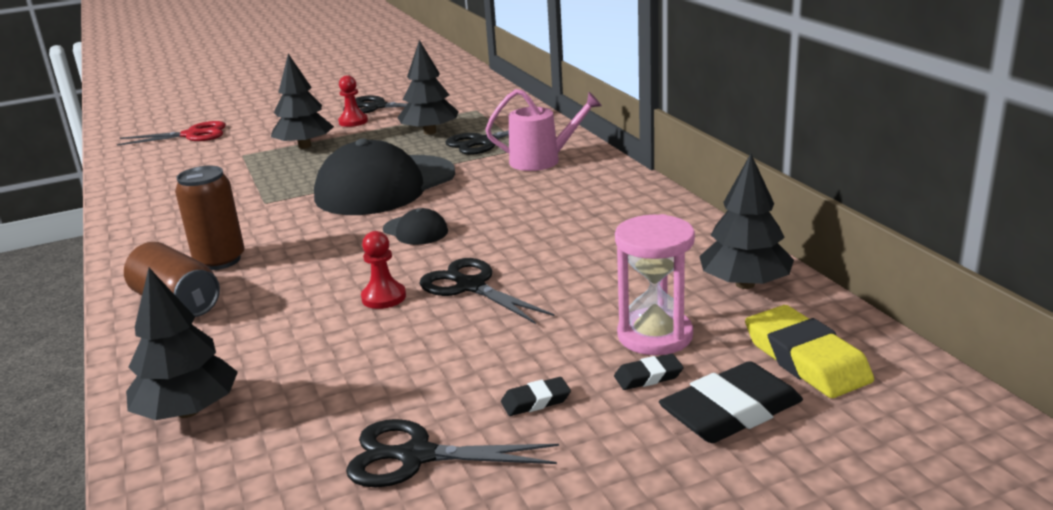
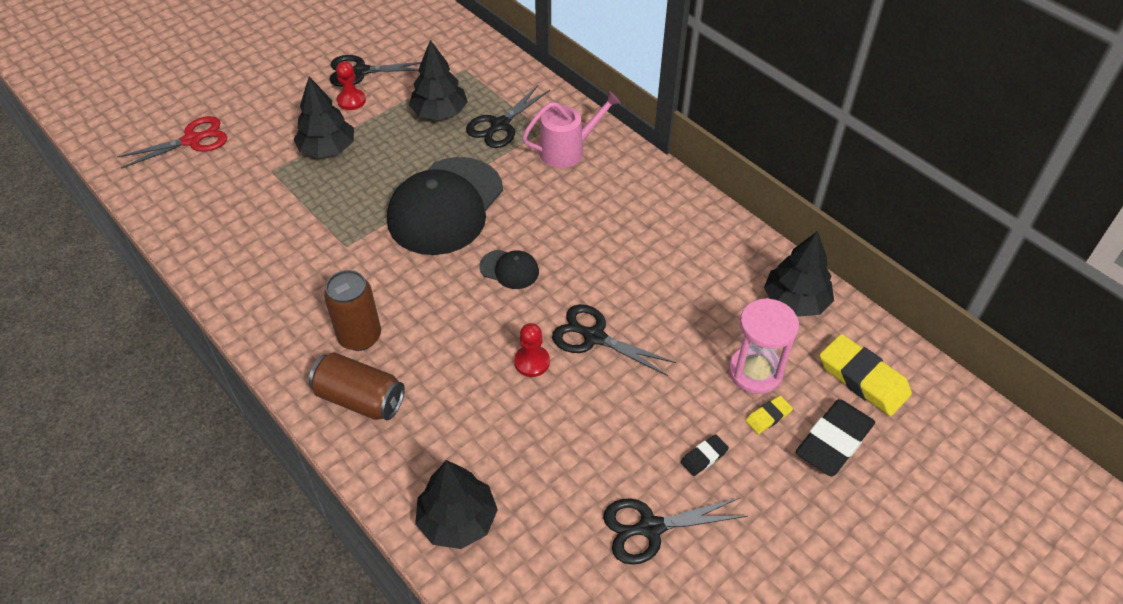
camera: 20 degrees left, 25 degrees up
(648, 376) = (768, 416): black eraser -> yellow eraser

